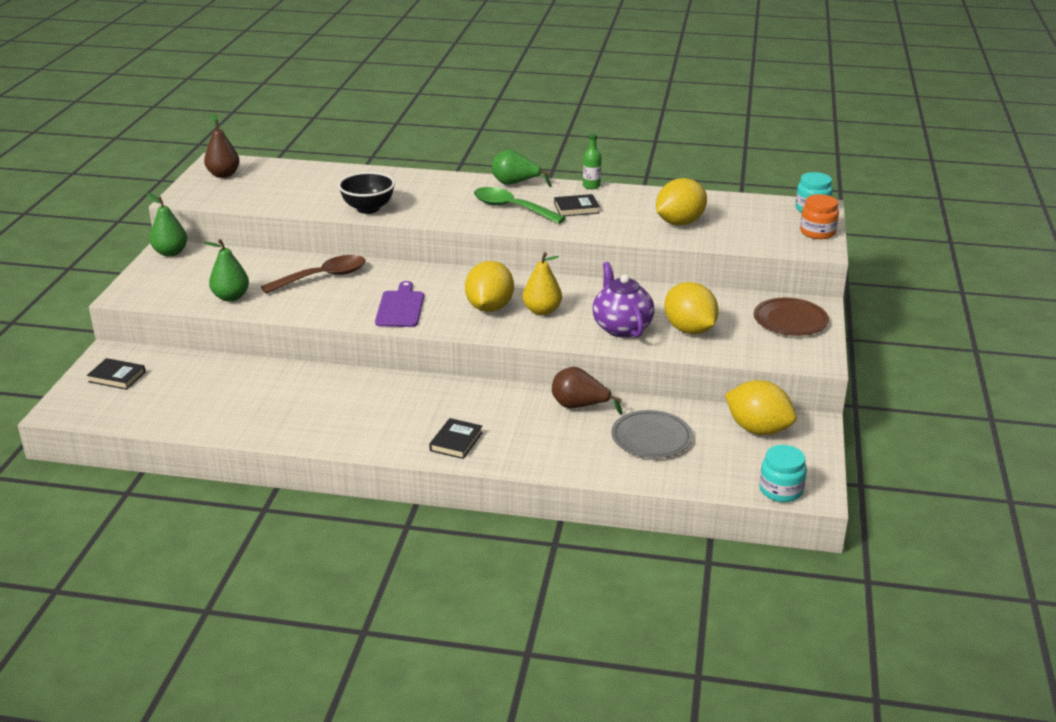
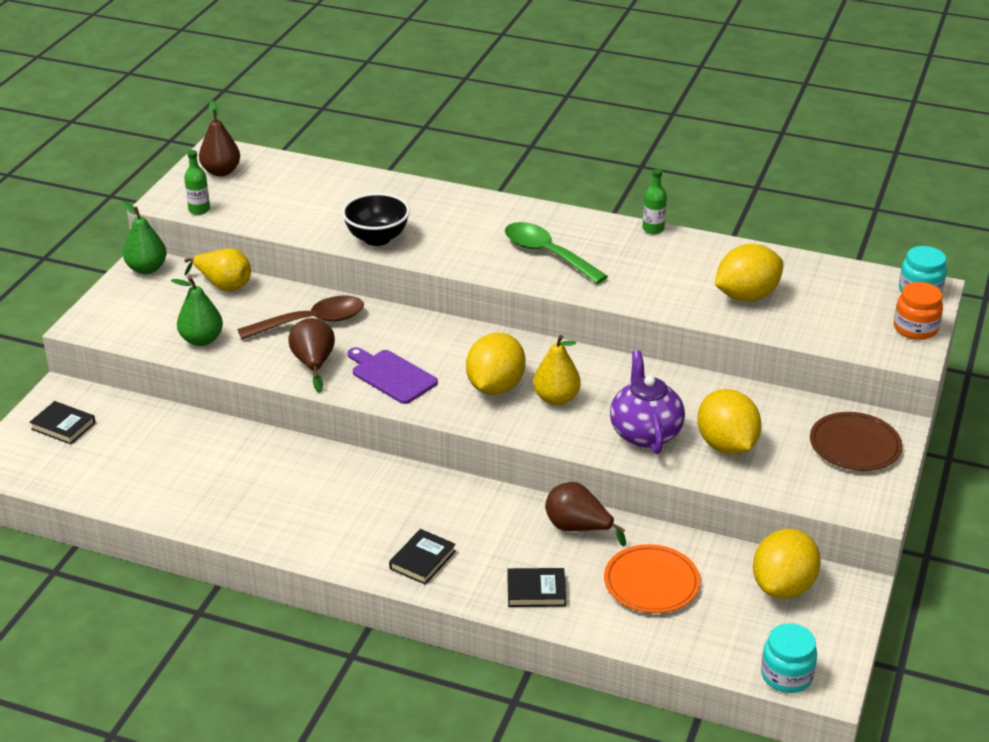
camera: 10 degrees right, 5 degrees up
(211, 201) = (199, 210): none -> green bottle
(240, 258) = (224, 285): none -> yellow pear
(332, 305) = (314, 364): none -> brown pear
(400, 307) = (391, 375): purple cutting board -> purple cutting board turned 60 degrees counterclockwise
(515, 183) = (561, 217): green pear -> none
(576, 208) = (625, 262): black book -> black book (536, 591)
(651, 438) = (651, 583): grey plate -> orange plate
(758, 429) = (783, 586): yellow lemon -> yellow lemon turned 75 degrees clockwise

